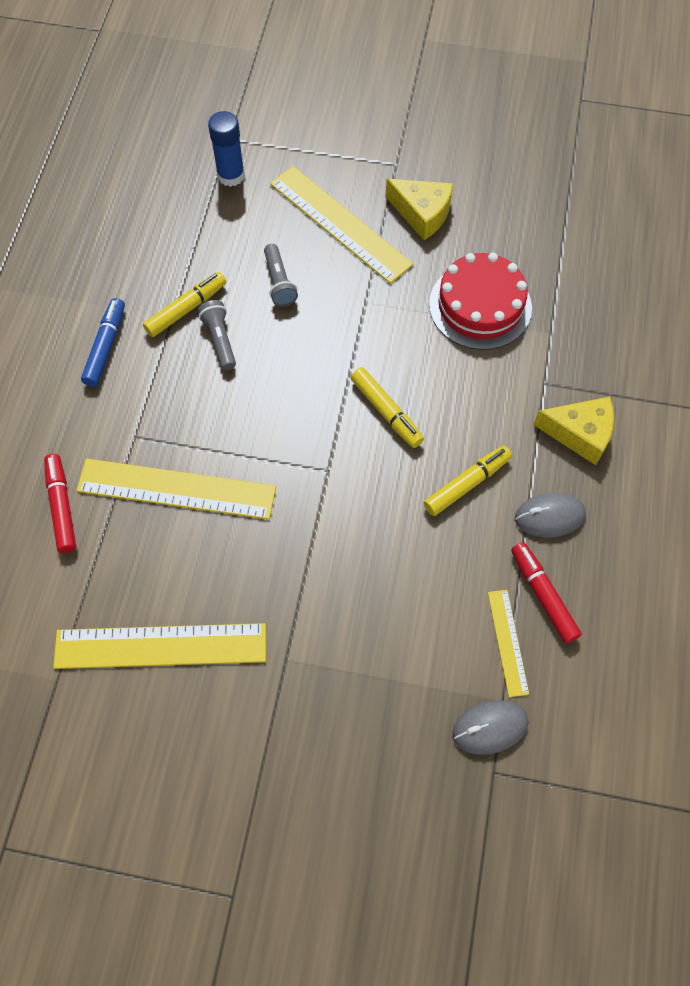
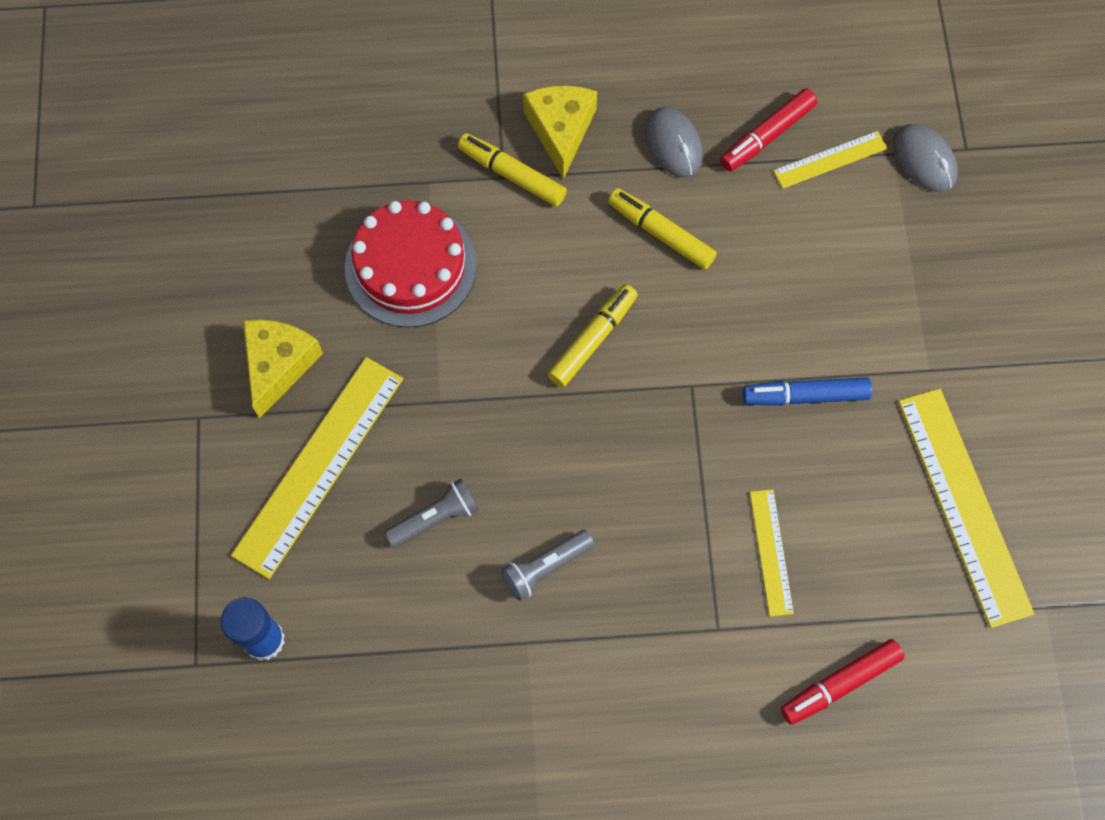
camera: 105 degrees left, 5 degrees up
(105, 347) = (598, 715): blue marker -> blue marker (805, 396)
(176, 489) = (771, 552): yellow ruler -> yellow ruler, size x0.52
(186, 309) = (509, 627): yellow marker -> yellow marker (512, 175)

